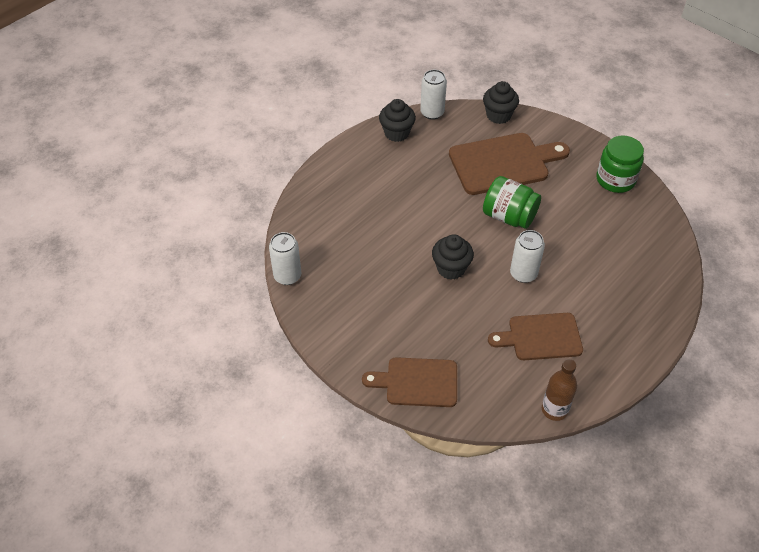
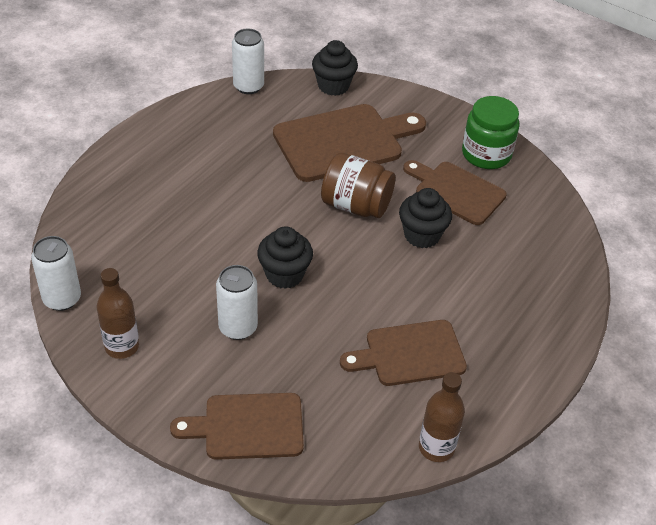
camera: 10 degrees left, 5 degrees down
(329, 315) = (122, 346): none -> brown bottle
(396, 133) = (204, 112): black cupcake -> black cupcake (422, 235)
(509, 216) = (356, 205): green jar -> brown jar
(523, 274) = (380, 275): white can -> white can (238, 327)
(588, 209) = (456, 191): none -> brown cutting board

